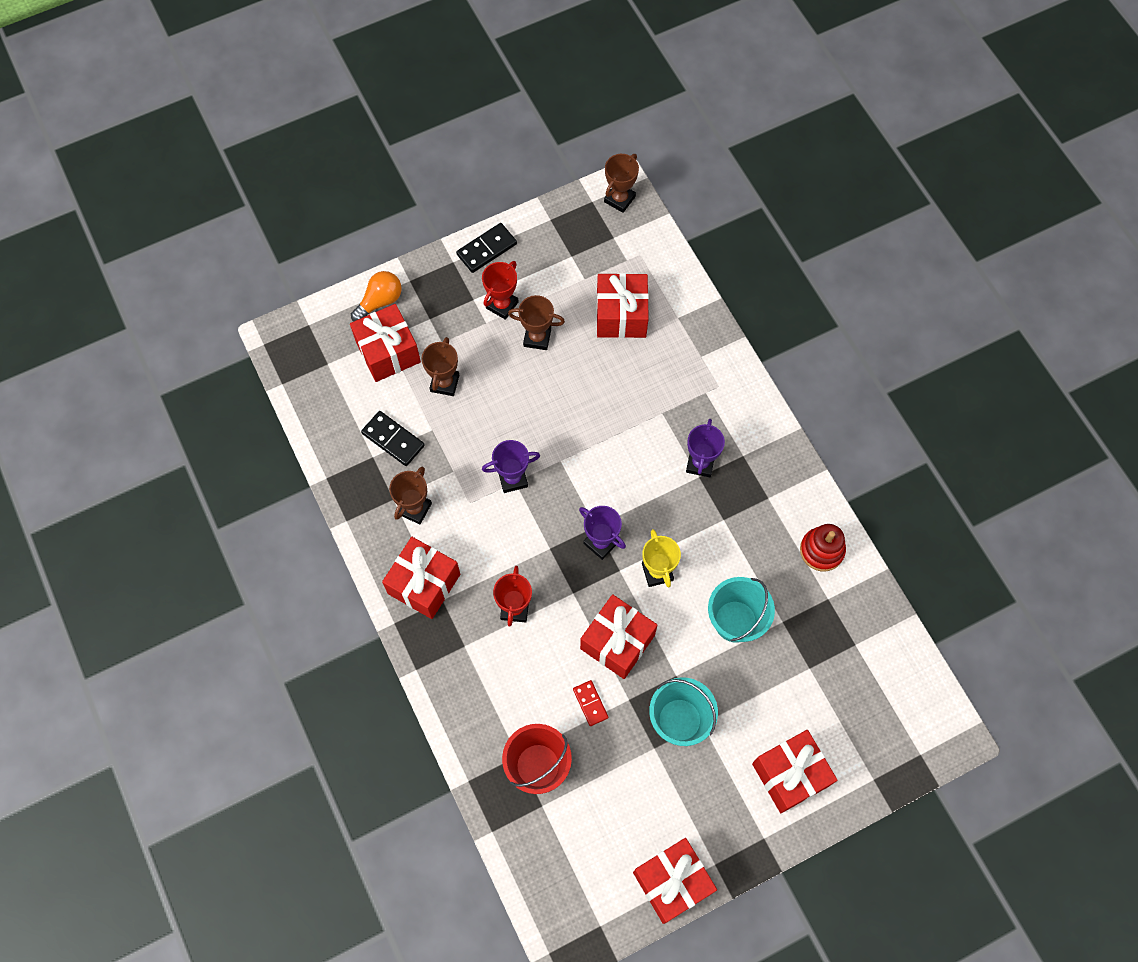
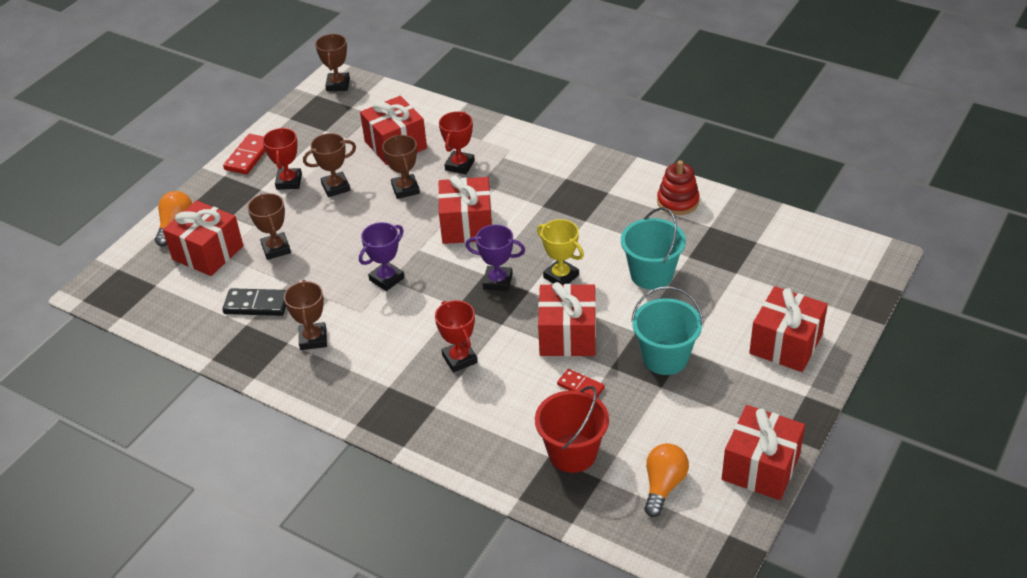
camera: 30 degrees left, 25 degrees down
(424, 584) = (362, 384): red gift -> red gift (467, 225)
(486, 249) = (248, 156): black domino -> red domino
(584, 846) = (663, 485): none -> orange light bulb
(594, 379) = (405, 189): none -> brown trophy
(660, 378) = (459, 165): none -> red trophy
(700, 463) = (536, 198): purple trophy -> none

